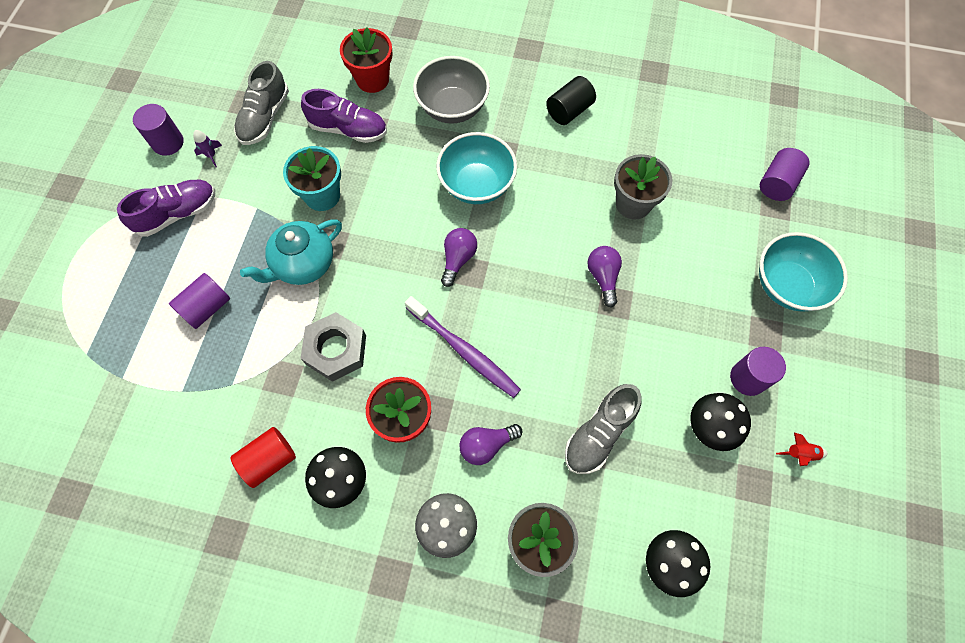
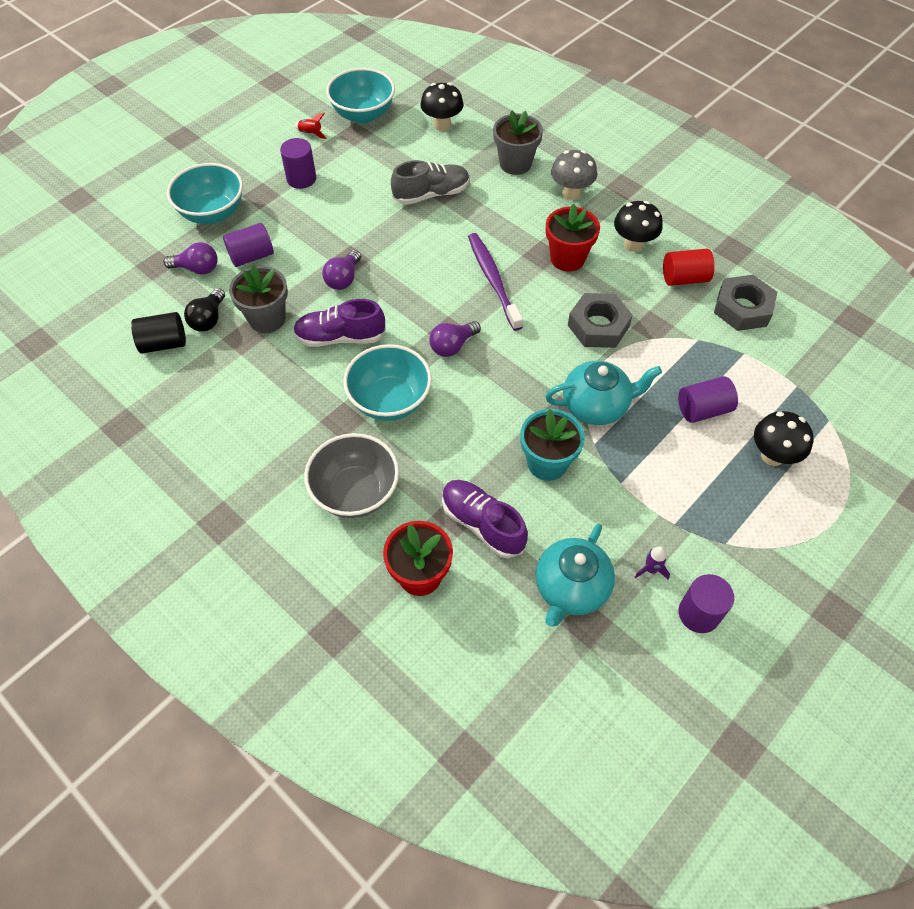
camera: 150 degrees left, 10 degrees down
(177, 214) = (709, 517): purple shoe -> purple shoe (340, 337)
(195, 450) = (742, 308): none -> grey nut
(265, 117) = (570, 588): grey shoe -> turquoise teapot
(486, 445) = (515, 220): purple light bulb -> purple light bulb (197, 268)
(569, 111) = (243, 428): black cylinder -> black cylinder (164, 343)
(679, 179) = (209, 319): none -> black light bulb
(709, 428) = (355, 167): black mushroom -> black mushroom (772, 456)
(772, 525) = (363, 114): none -> turquoise bowl
(777, 183) = (135, 278): purple cylinder -> purple cylinder (251, 256)

